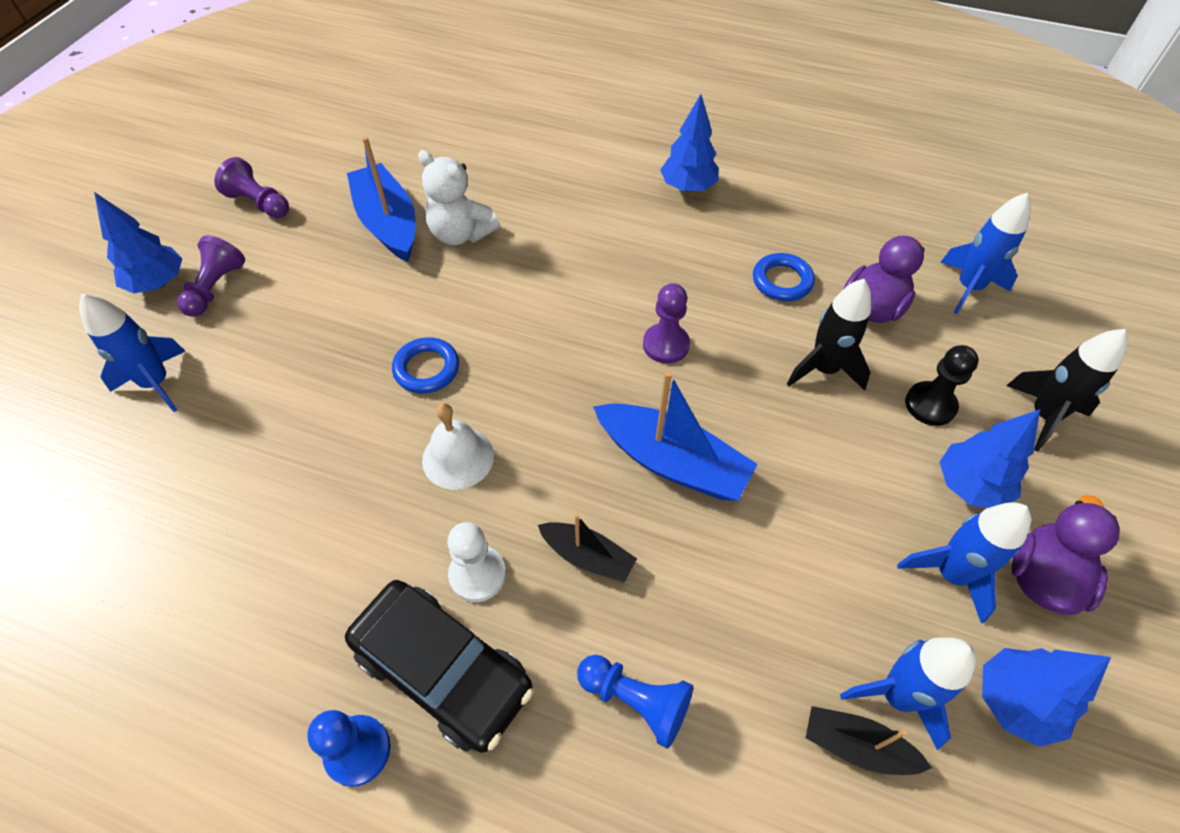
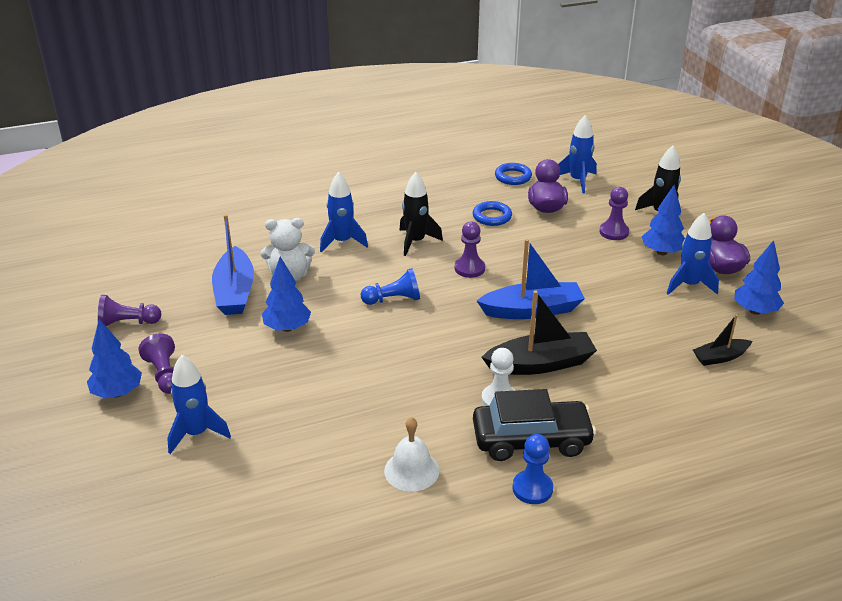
camera: 40 degrees left, 20 degrees down
(388, 223) = (235, 292): blue boat -> blue boat turned 120 degrees counterclockwise
(427, 369) = (357, 341): blue ring -> blue ring (513, 177)
(458, 457) = (427, 365): white bell -> white bell (411, 470)
(588, 557) = (540, 364): black boat -> black boat, size x1.76
(636, 700) = (624, 396): blue pawn -> blue pawn (393, 299)
(688, 187) = (392, 198): blue tree -> blue tree (287, 328)
(824, 369) = (554, 241): black rocket -> black rocket (416, 242)
(897, 695) = (715, 334): blue rocket -> blue rocket (342, 242)
(930, 405) = (614, 232): black pawn -> purple pawn

